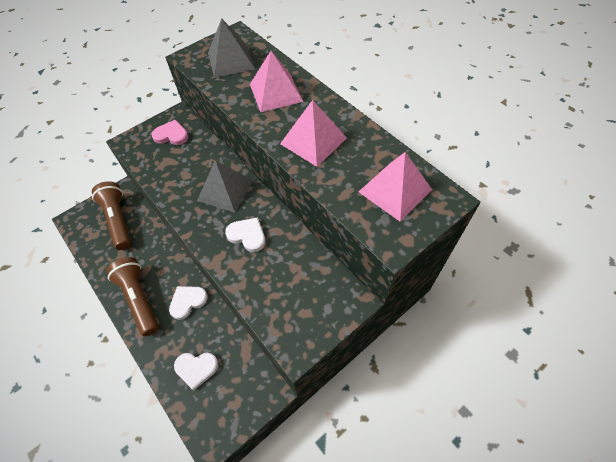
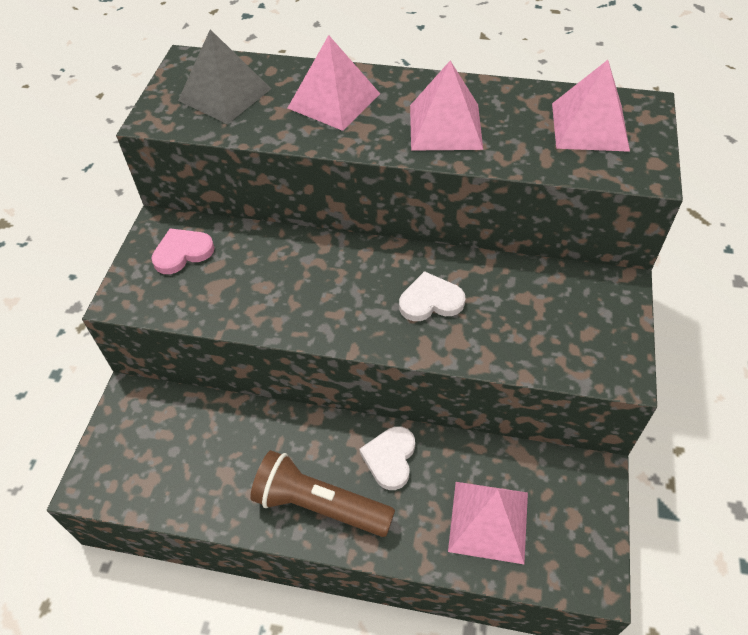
camera: 40 degrees left, 5 degrees down
(118, 220) = (169, 436): brown flashlight -> none
(196, 368) = (488, 521): white heart -> pink pyramid
(225, 190) = (341, 271): grey pyramid -> none

